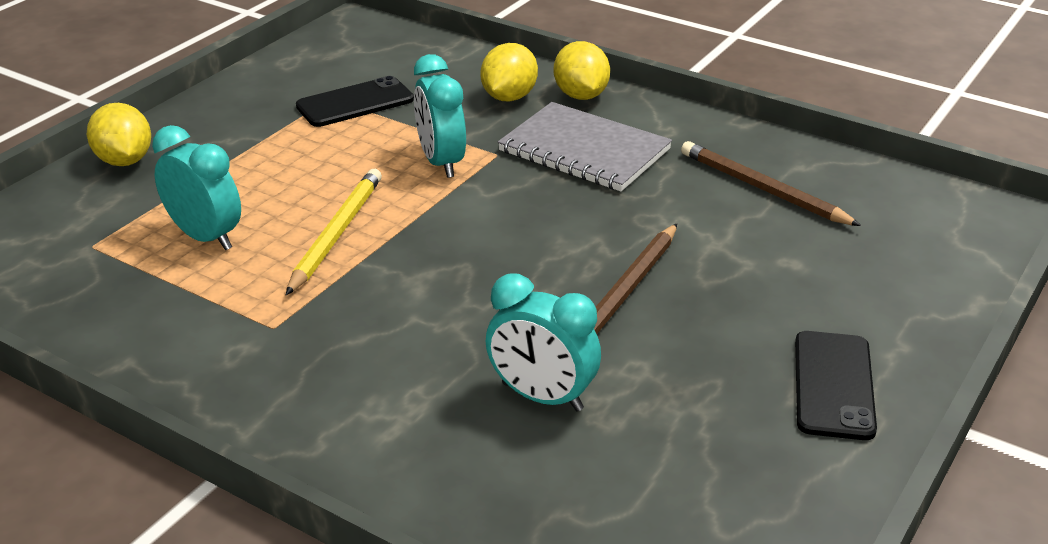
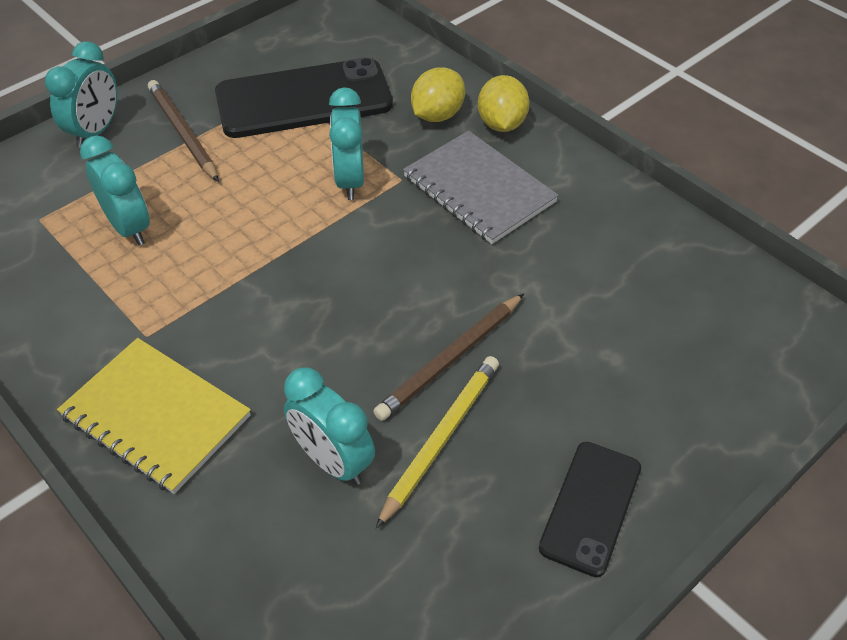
camera: 15 degrees right, 15 degrees up
(124, 161) = (96, 131): yellow lemon -> turquoise clock
(320, 394) = (156, 416): none -> yellow notebook
(336, 234) = (233, 245): yellow pencil -> yellow pencil (441, 439)
(355, 103) = (304, 99): black phone -> black phone, size x1.74
(763, 189) = (622, 265): brown pencil -> brown pencil (183, 133)

